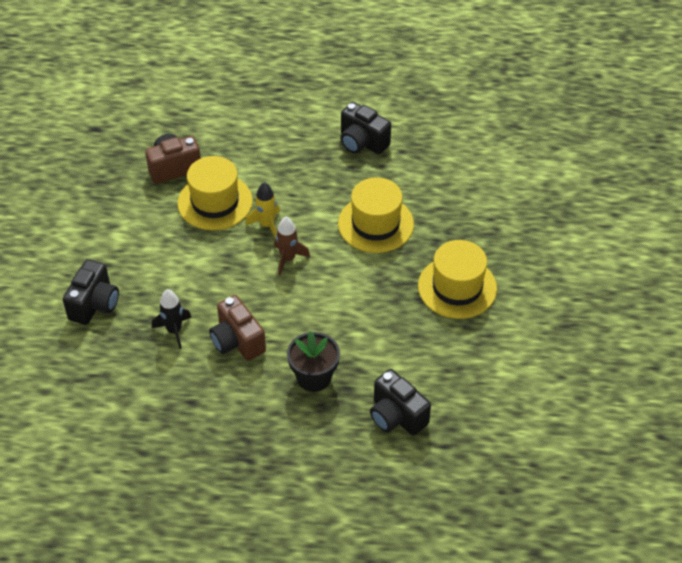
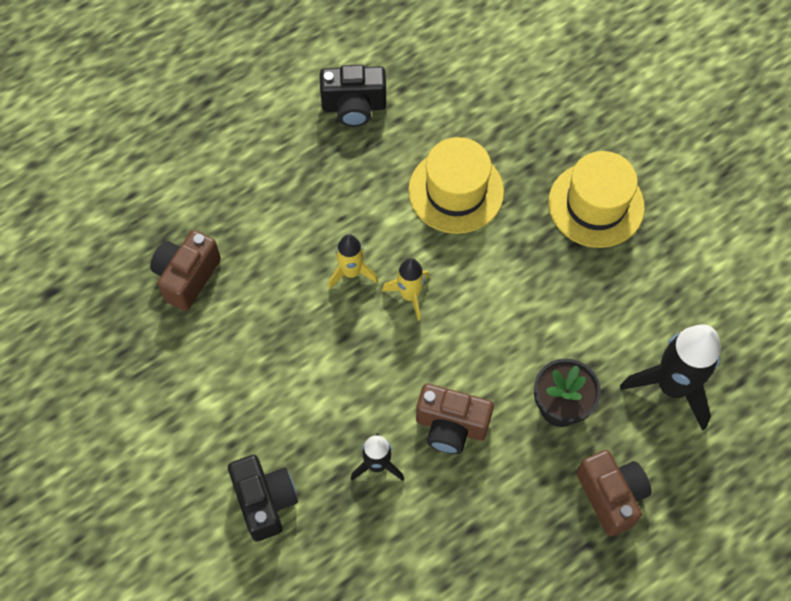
camera: 40 degrees left, 15 degrees up
(215, 202) = (271, 285): yellow hat -> none
(288, 259) = (409, 295): brown rocket -> yellow rocket
(292, 445) = (611, 496): none -> brown camera
(396, 416) = (672, 386): black camera -> black rocket

